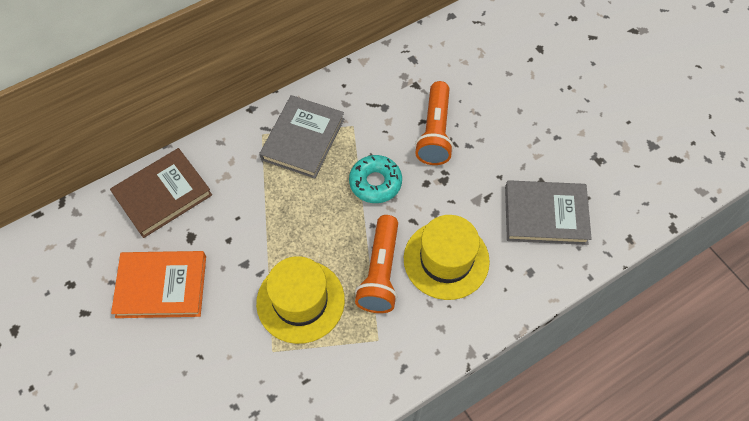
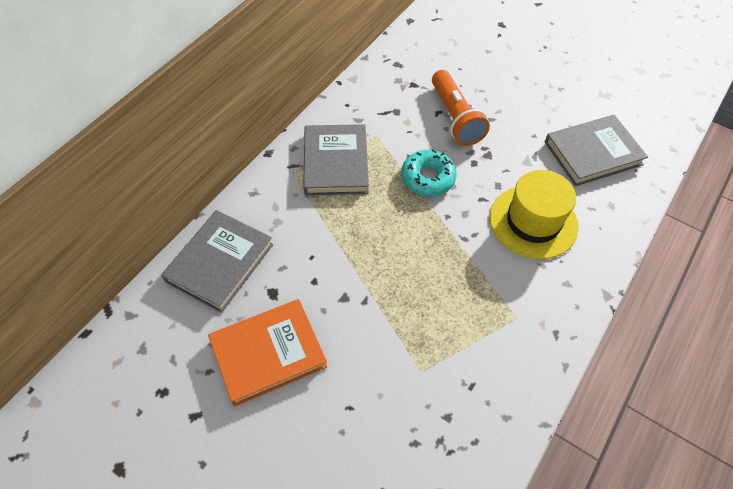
camera: 25 degrees left, 5 degrees down
(162, 195) = (220, 263): brown book -> grey book
(300, 301) = (421, 311): yellow hat -> none
(380, 272) = (481, 255): orange flashlight -> none

